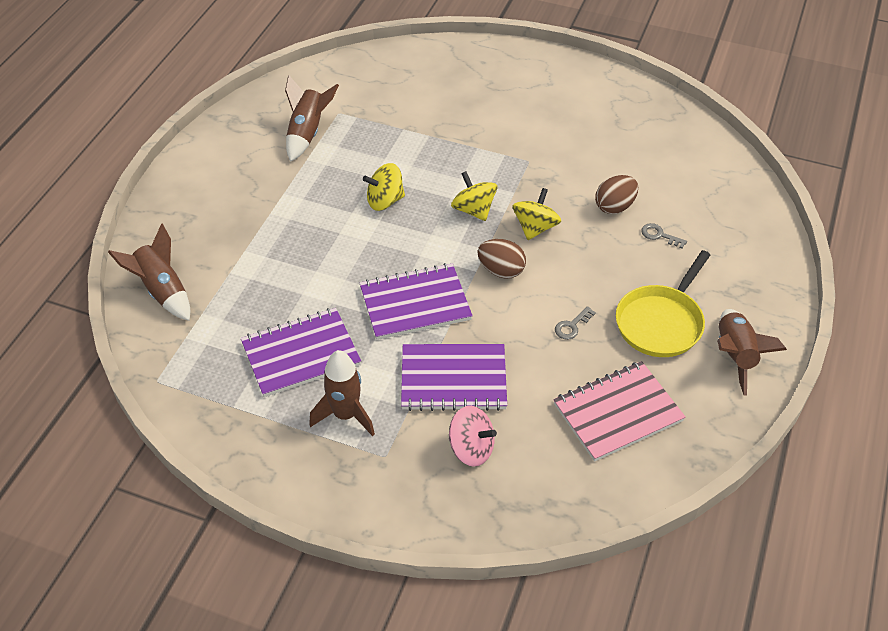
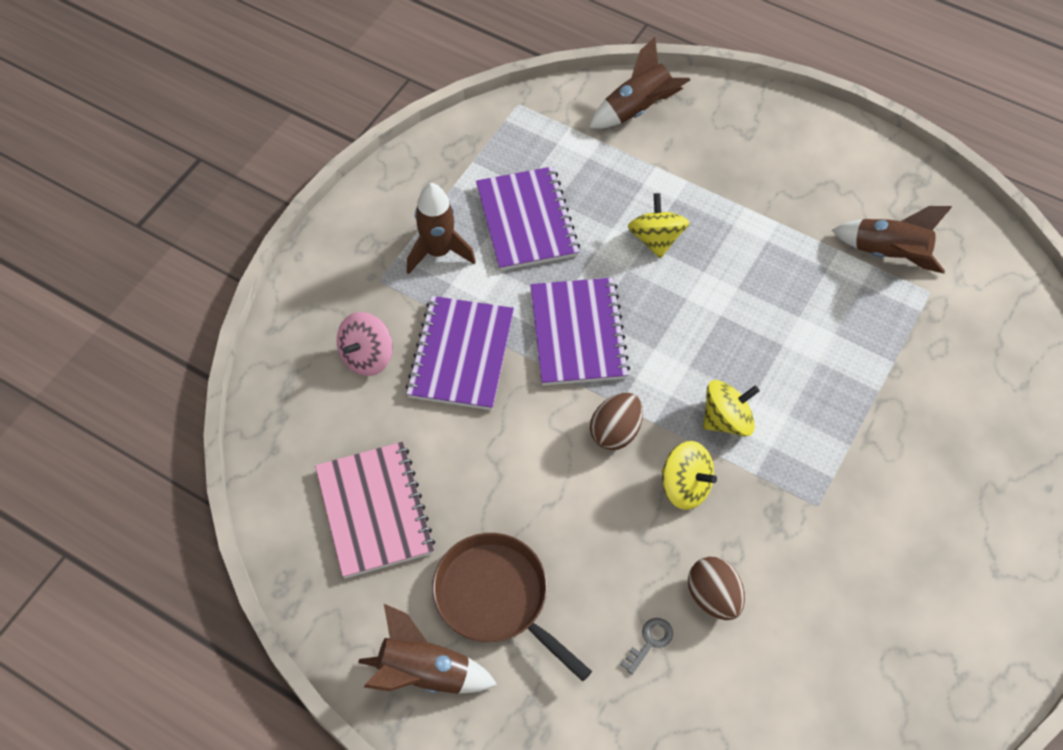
camera: 100 degrees right, 10 degrees up
(385, 201) = (754, 324): yellow spinning top -> yellow spinning top (656, 239)
(572, 326) = (512, 492): grey key -> none
(661, 322) = (496, 598): yellow pan -> brown pan

